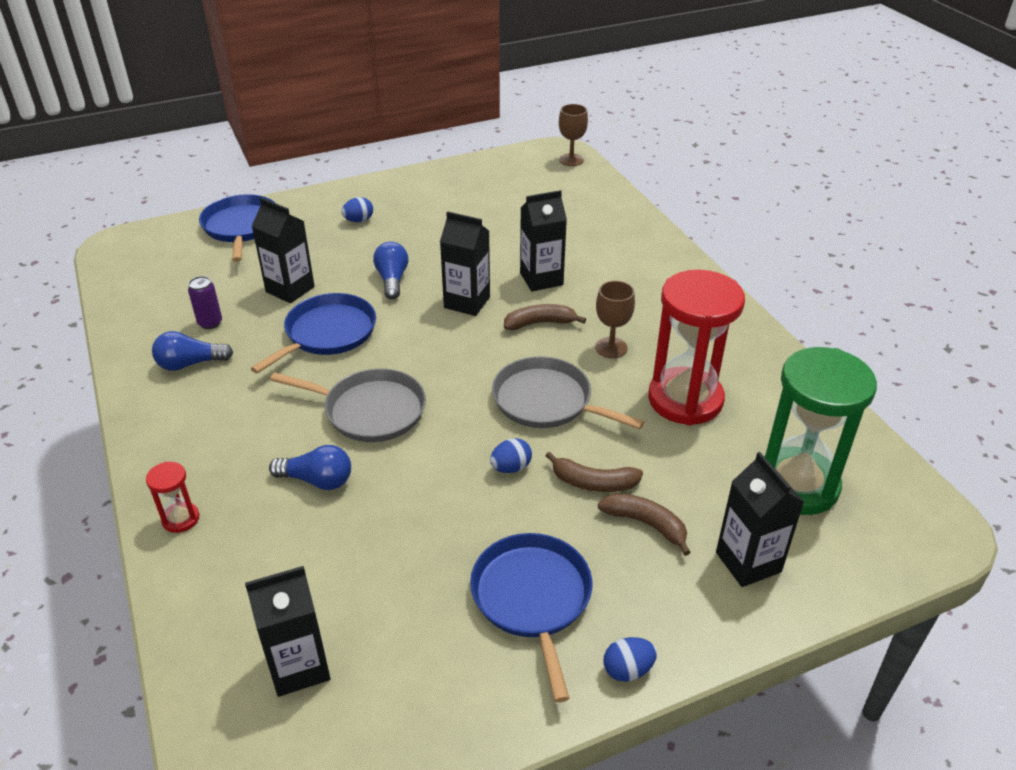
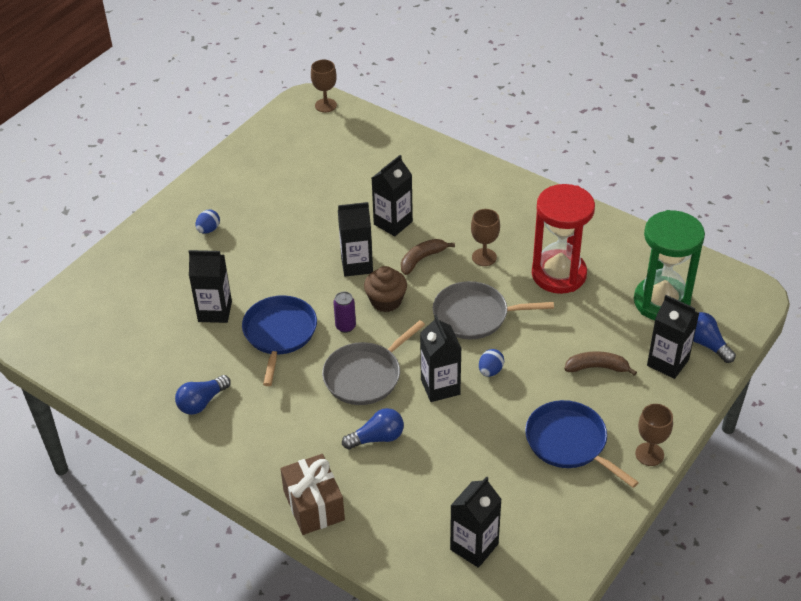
camera: 30 degrees left, 5 degrees up
(180, 519) = (313, 505): red hourglass -> brown gift
(210, 323) = (182, 365): purple can -> purple can (345, 326)
(241, 227) = (117, 275): blue pan -> none
(370, 410) = (365, 375): grey pan -> grey pan turned 150 degrees clockwise
(392, 280) = (285, 270): blue light bulb -> blue light bulb (706, 344)
(437, 459) = (440, 387): none -> black carton
(463, 347) = (386, 301): none -> brown cupcake
(593, 482) = (547, 356): brown banana -> none
(628, 670) = (649, 454): blue egg -> brown goblet

